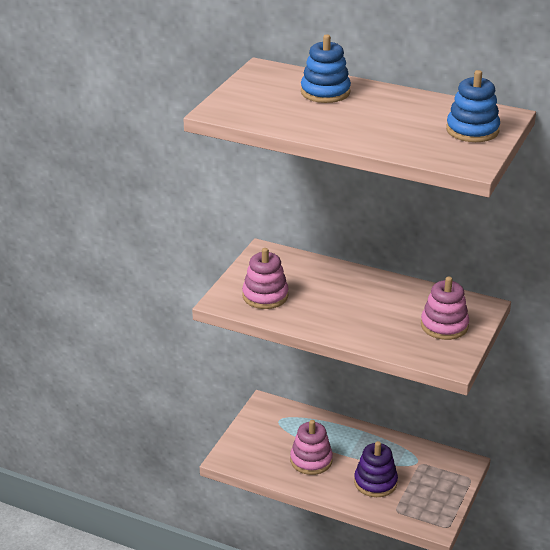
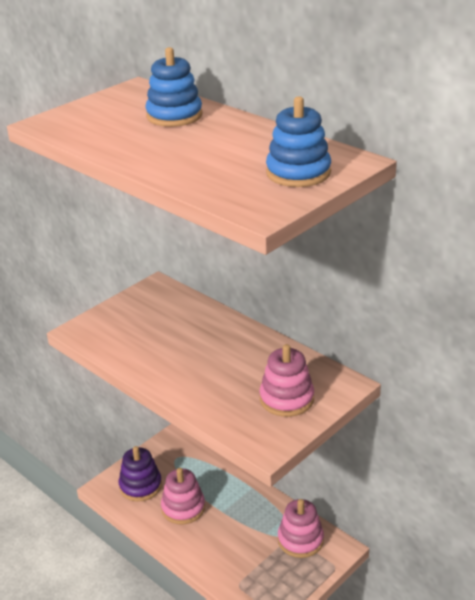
camera: 20 degrees right, 0 degrees up
(265, 296) = (124, 332): pink stacking toy -> pink stacking toy (300, 540)
(375, 482) = (234, 547): purple stacking toy -> purple stacking toy (140, 486)

